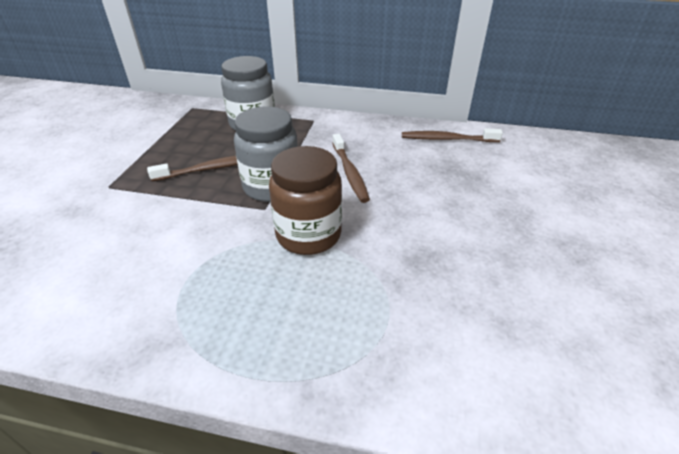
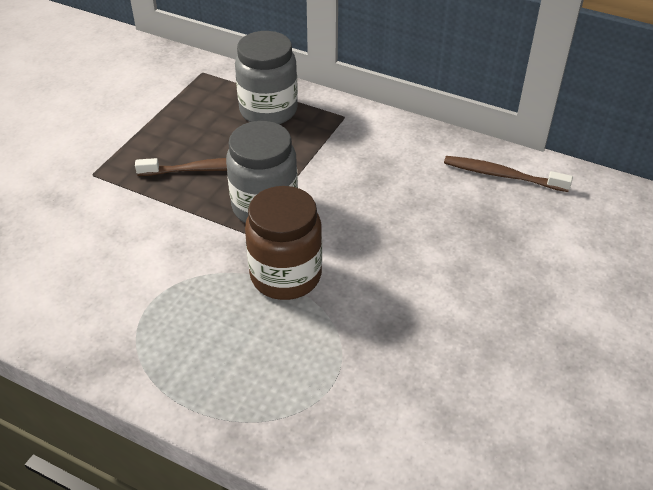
camera: 15 degrees right, 5 degrees up
(350, 173) = (360, 204): brown toothbrush -> none

